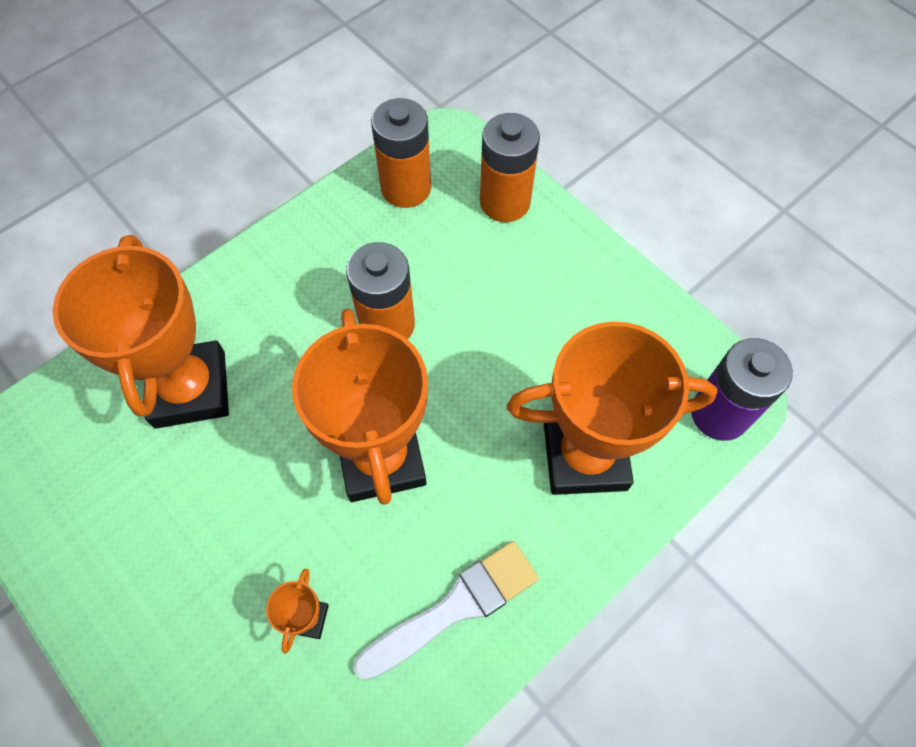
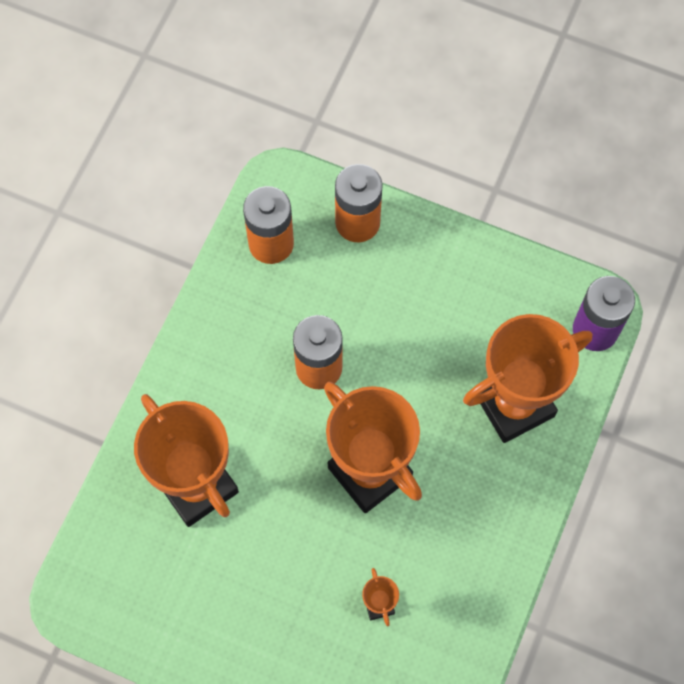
camera: 25 degrees left, 5 degrees up
(454, 607) = (474, 551): white brush -> none

